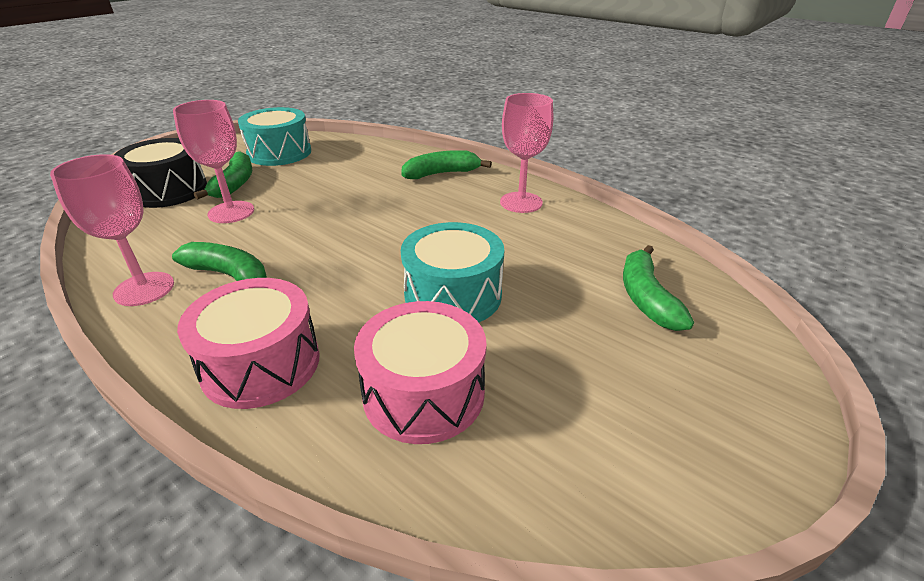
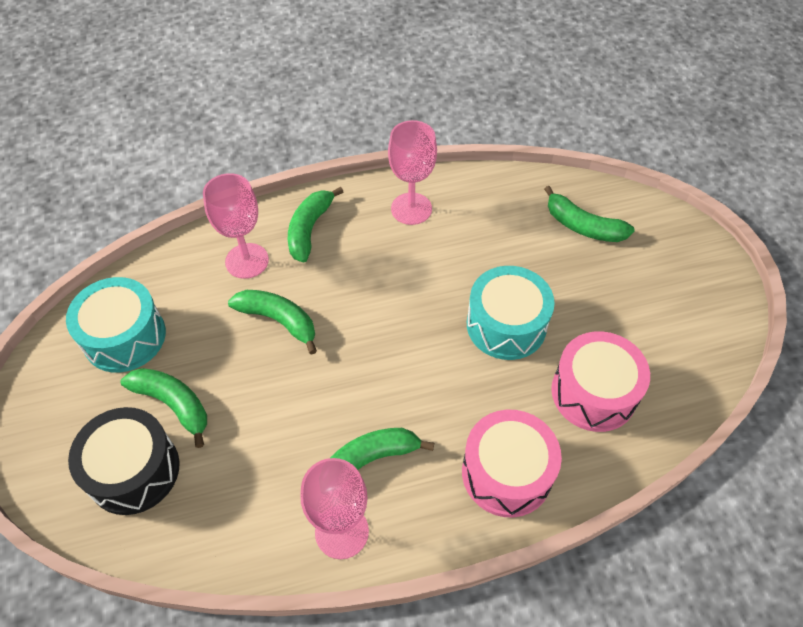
camera: 55 degrees left, 20 degrees up
(231, 212) = (242, 426): pink goblet -> pink goblet (247, 261)
(342, 192) = (279, 320): none -> green banana

